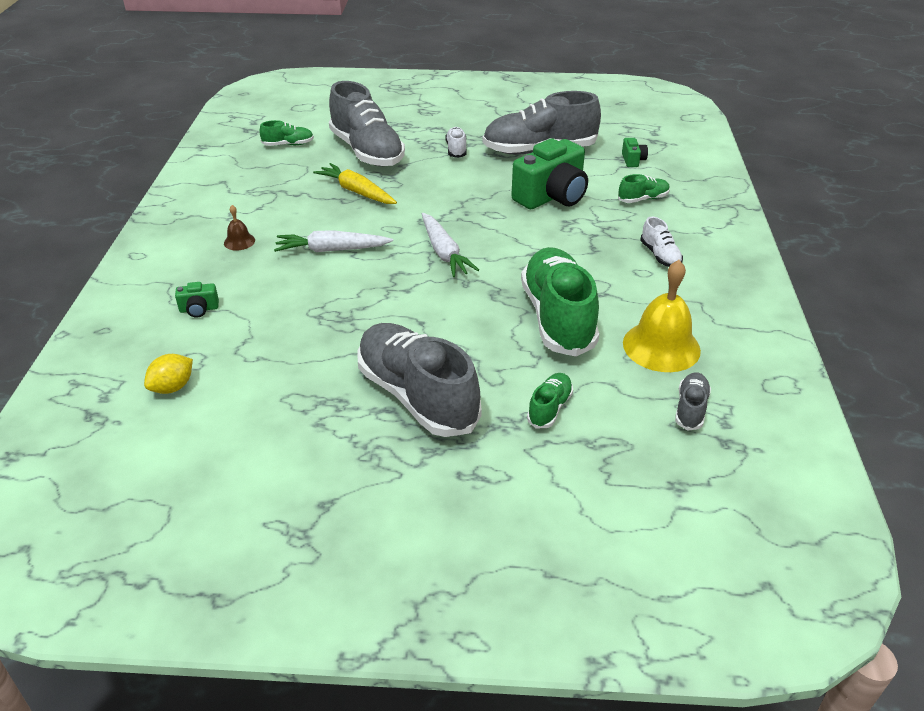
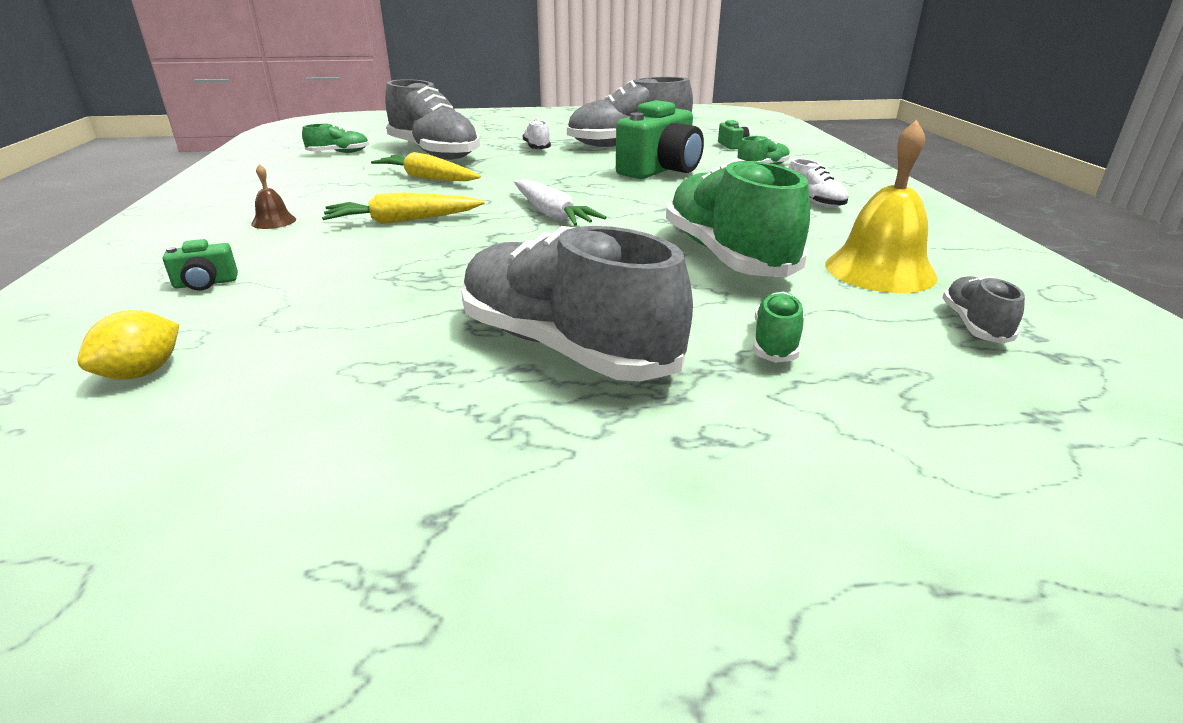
camera: 10 degrees left, 10 degrees down
(332, 250) = (403, 221): white carrot -> yellow carrot

